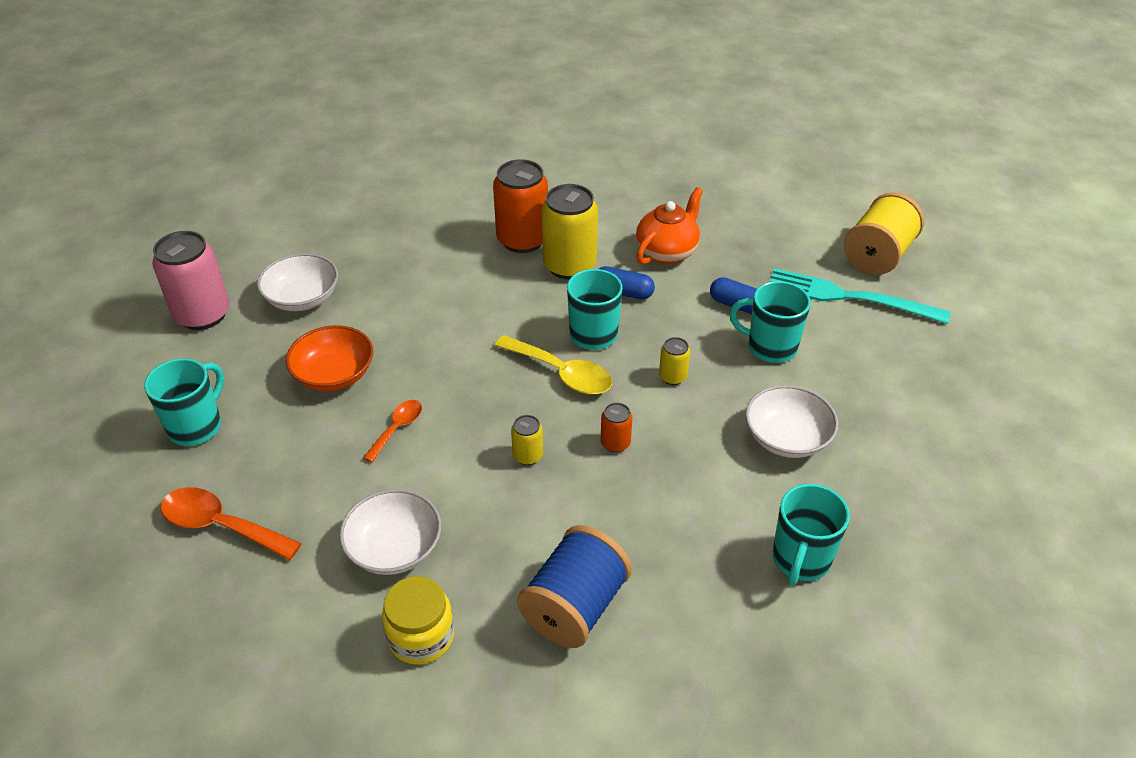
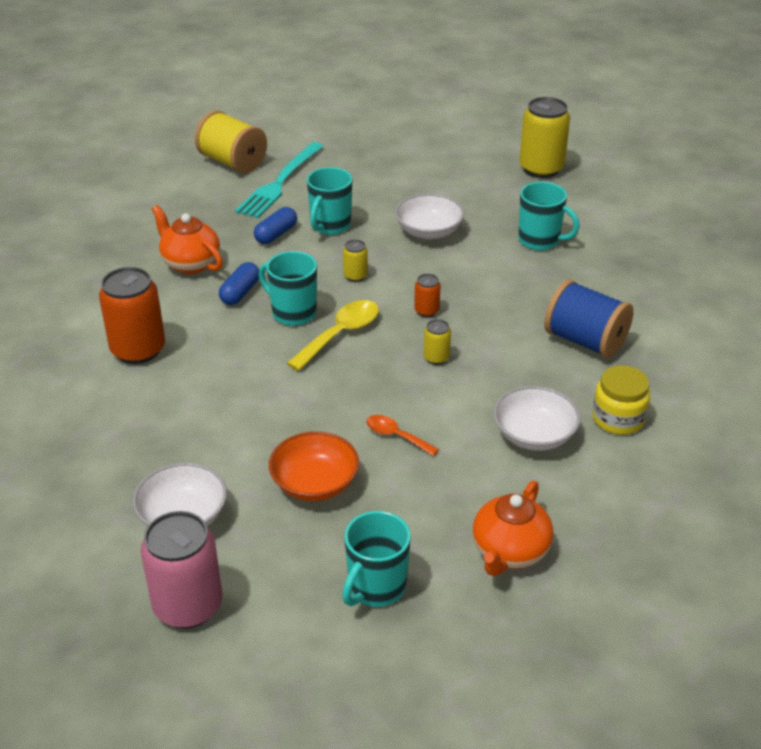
camera: 85 degrees left, 5 degrees down
(196, 426) = (376, 587): turquoise mug -> turquoise mug turned 90 degrees counterclockwise
(221, 525) = (509, 552): orange spoon -> orange teapot
(569, 265) = (191, 321): yellow can -> yellow can (541, 168)

